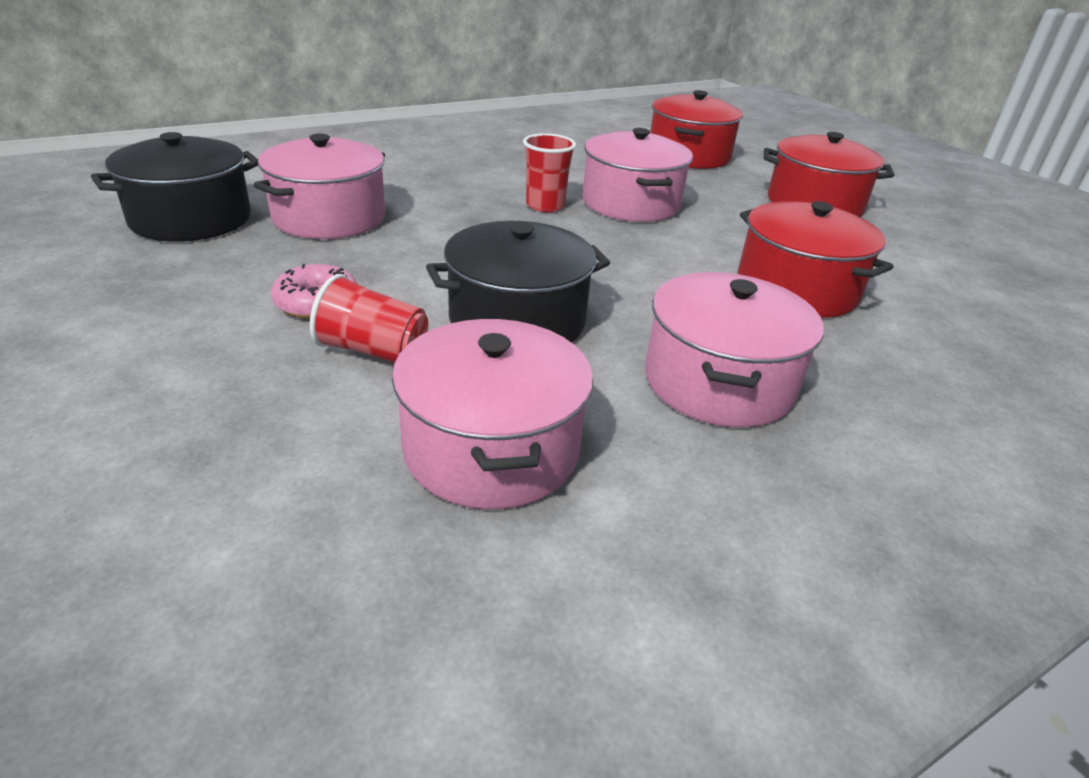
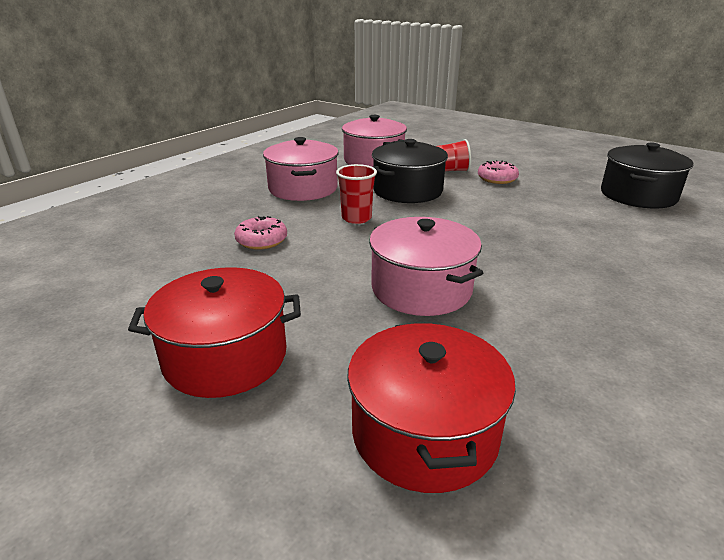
camera: 160 degrees right, 5 degrees down
(329, 217) = (585, 214): pink pot -> none
(545, 205) = (484, 263): red cup -> red cup (356, 218)
(796, 289) = (261, 240): red pot -> pink donut

